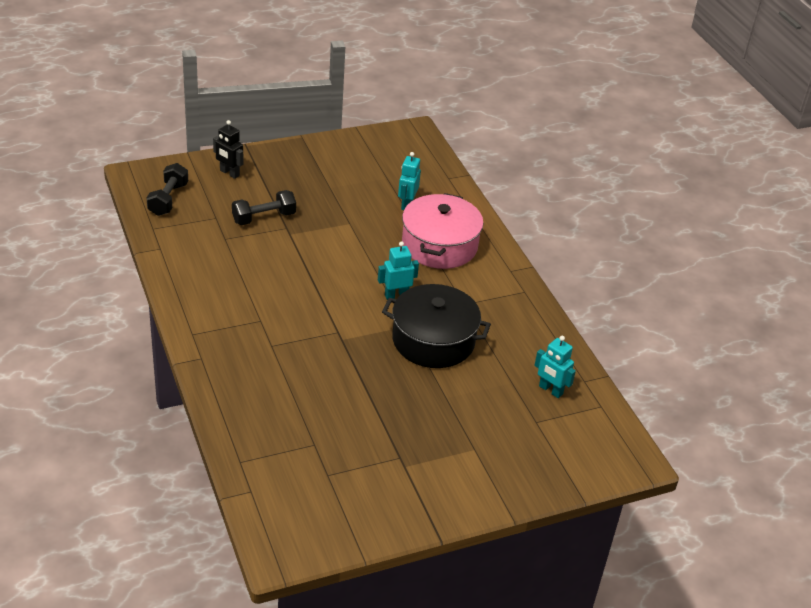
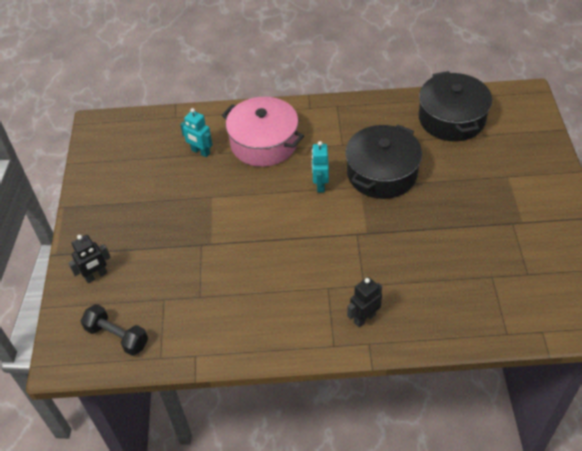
camera: 65 degrees left, 10 degrees up
(230, 351) = (364, 318): none -> black robot
(264, 218) = (179, 259): black dumbbell -> none
(550, 390) = (451, 119): turquoise robot -> black pot

